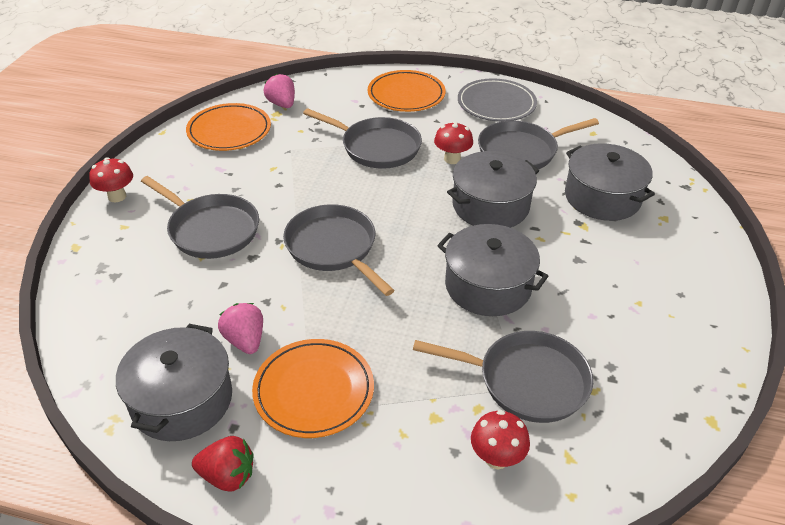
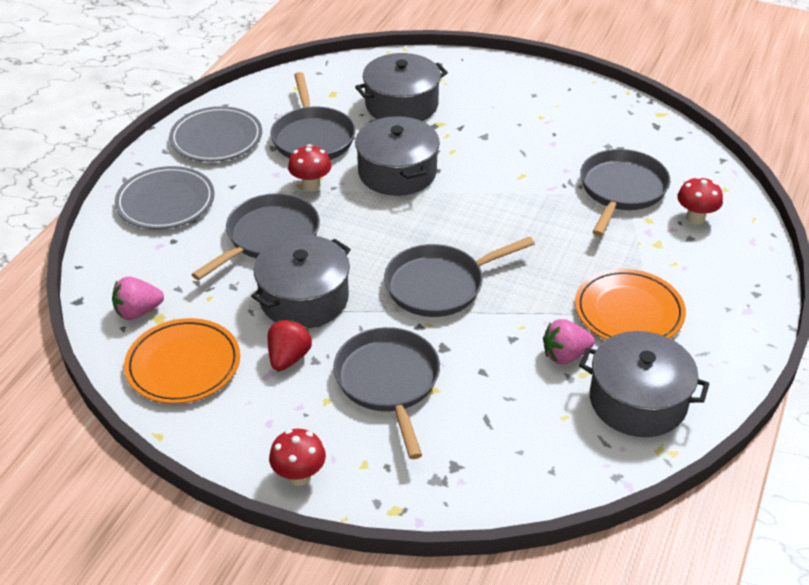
camera: 80 degrees left, 0 degrees up
(210, 230) = (388, 382): grey pan -> grey pan turned 60 degrees counterclockwise
(227, 476) = (719, 369): red strawberry -> red strawberry (288, 358)
(406, 95) = (165, 202): orange plate -> grey plate
(488, 286) = (510, 192): grey pot -> grey pot (304, 298)

